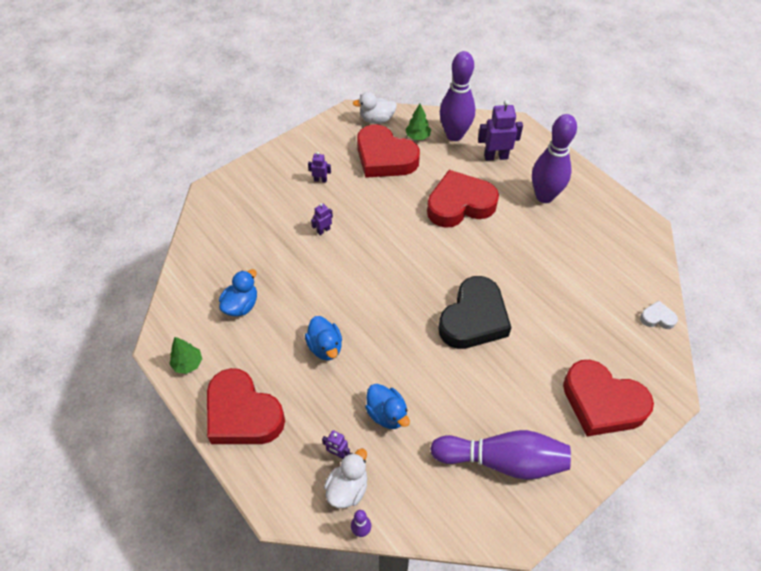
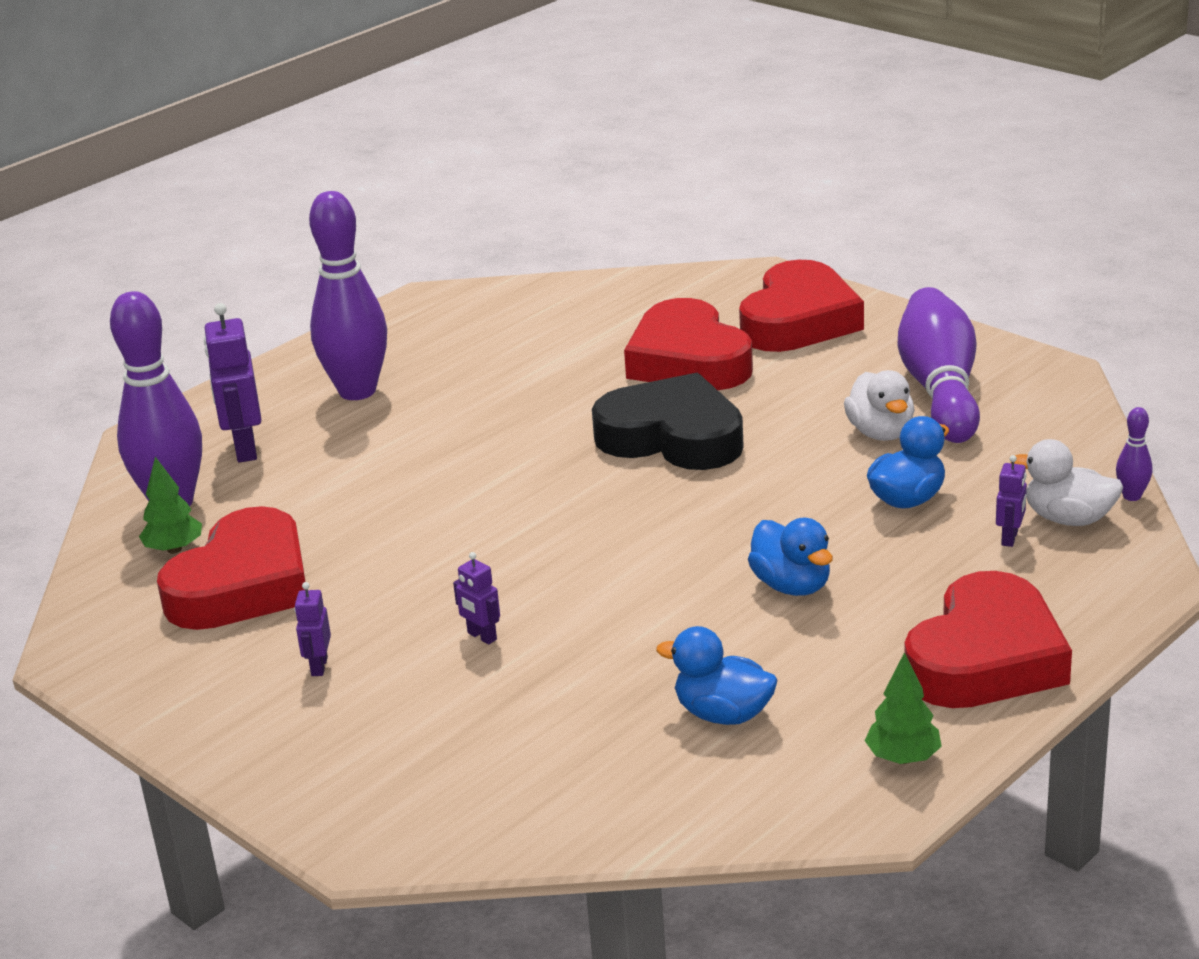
camera: 95 degrees left, 25 degrees down
(325, 347) = (792, 585): blue duck -> blue duck turned 90 degrees clockwise
(376, 119) = (105, 614): white duck -> white duck (881, 433)
(460, 204) = (386, 477): red heart -> red heart (688, 360)
(657, 318) = (622, 285): white heart -> none

